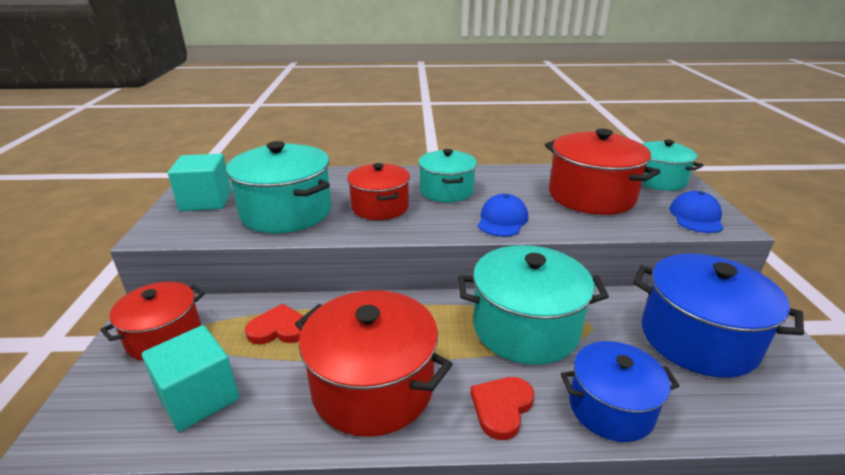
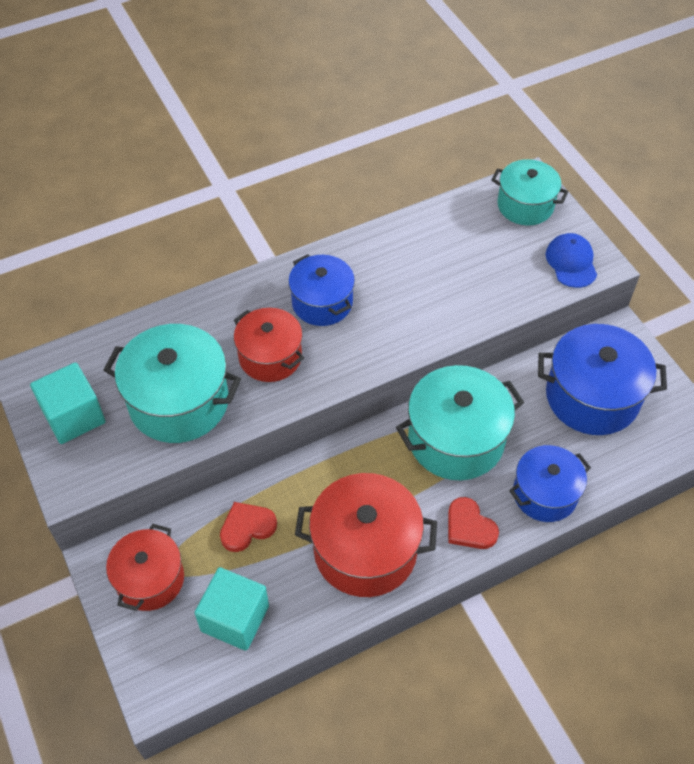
camera: 25 degrees left, 25 degrees up
(446, 191) = (322, 303): turquoise pot -> blue pot
(501, 408) = (469, 527): red heart -> red heart turned 45 degrees counterclockwise
(502, 220) = (400, 333): blue cap -> none
(591, 196) = (469, 260): red pot -> none

